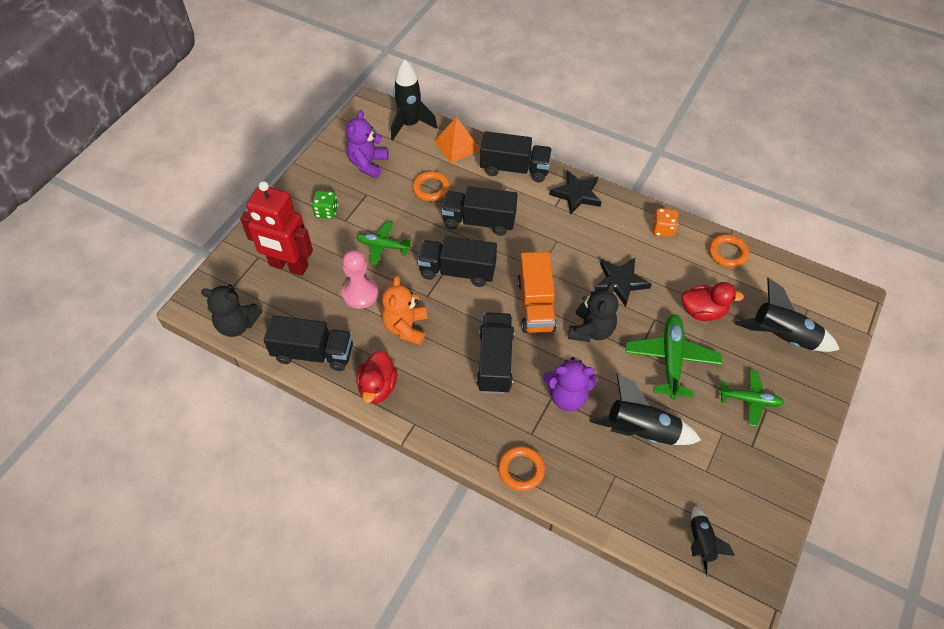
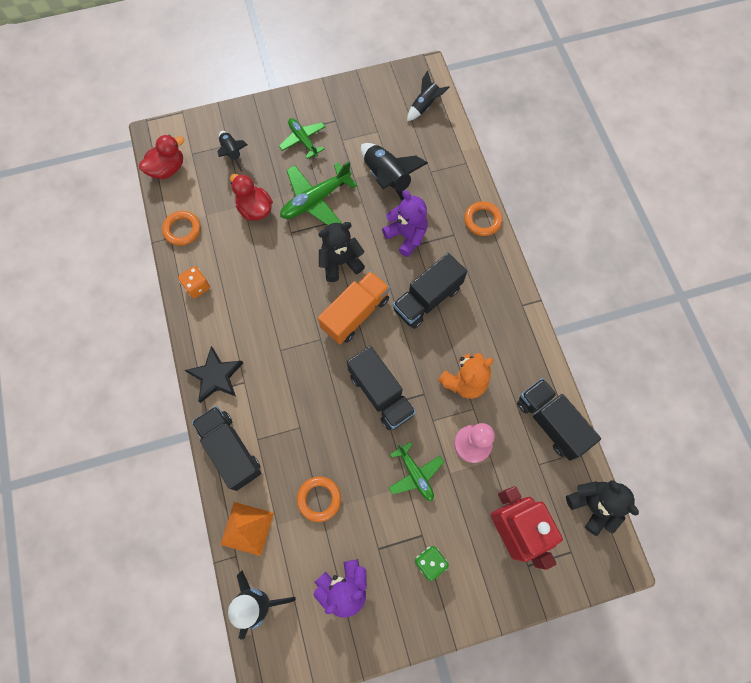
camera: 135 degrees left, 15 degrees up
(377, 387) = (525, 352): red duck -> red duck (167, 169)
(479, 221) = (317, 424): black truck -> none
(620, 282) = (278, 276): black star -> none
(782, 337) = (232, 153): black rocket -> black rocket, size x0.60

